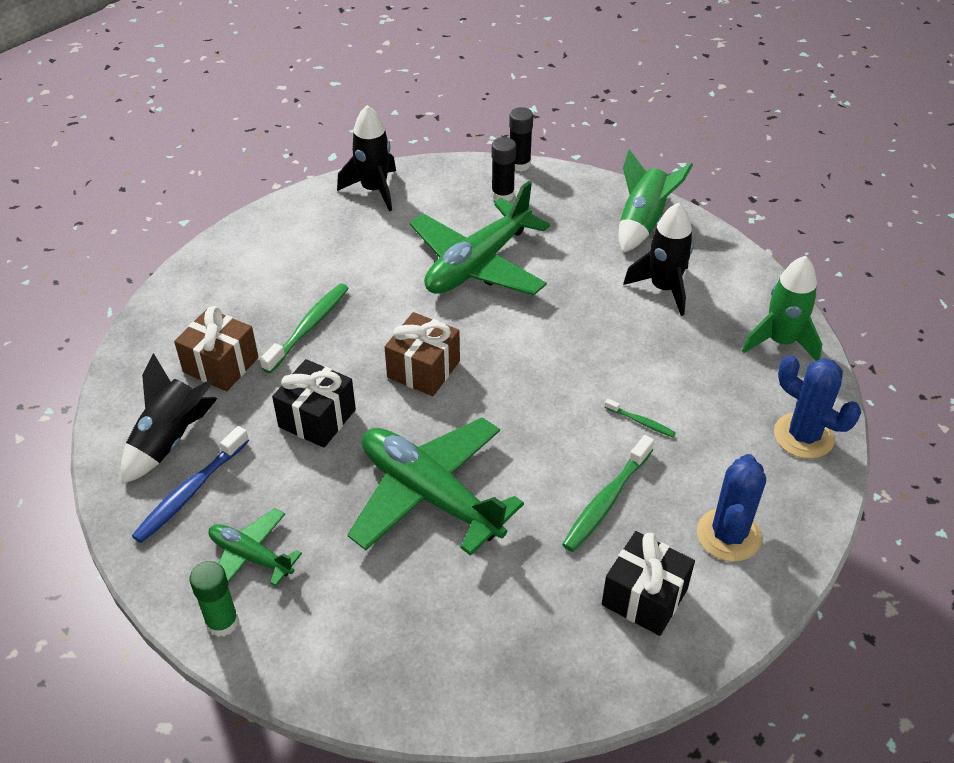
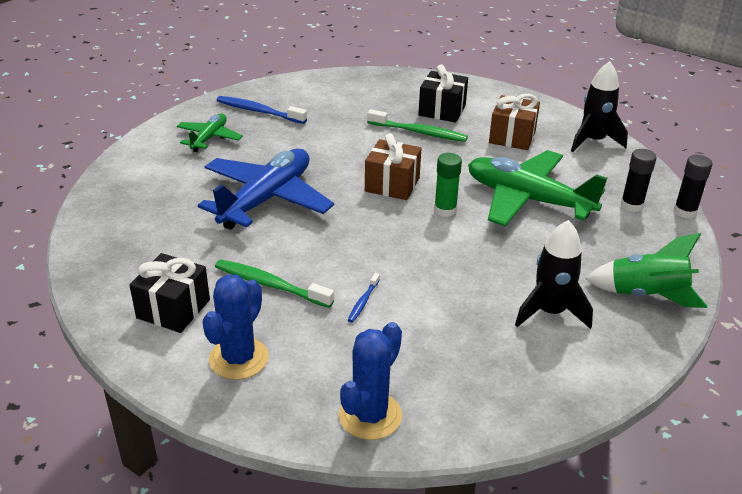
camera: 80 degrees right, 10 degrees down
(170, 440) = (300, 99): black rocket -> none
(221, 365) = (370, 105): brown gift -> brown gift (512, 137)
(222, 622) = (160, 136): green glue stick -> green glue stick (445, 210)
(317, 418) = (330, 146): black gift -> black gift (442, 110)
(430, 495) = (266, 199): green plane -> blue plane
(641, 422) = (363, 301): green toothbrush -> blue toothbrush
(728, 535) = (239, 358): blue cactus -> blue cactus turned 75 degrees counterclockwise
(781, 342) = (505, 401): green rocket -> none

